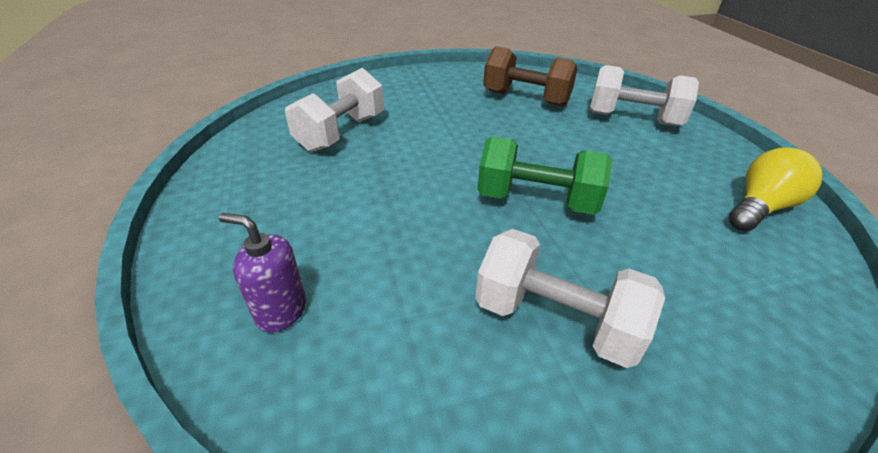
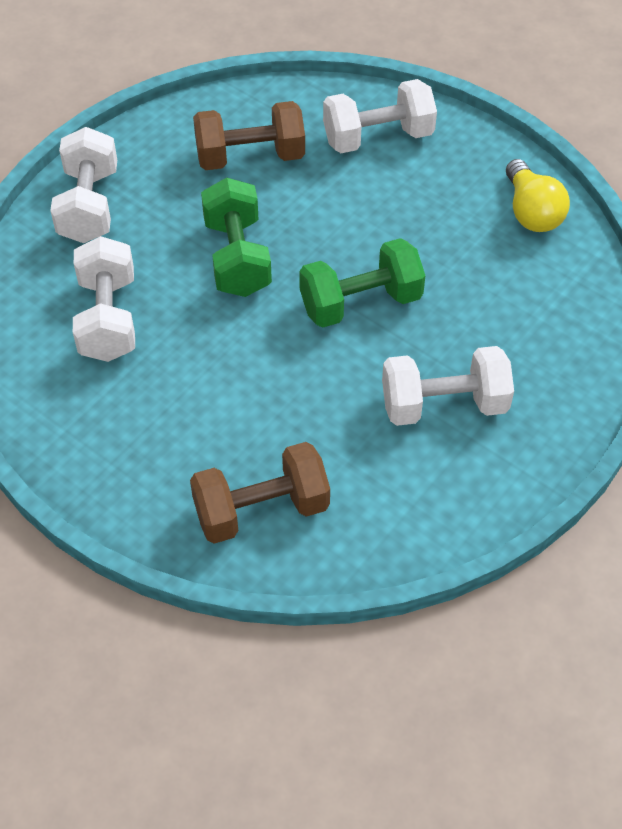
camera: 35 degrees left, 15 degrees up
(281, 311) = (261, 510): purple soap dispenser -> brown dumbbell
(399, 85) = (89, 205): none -> white dumbbell
(464, 138) = (237, 257): none -> green dumbbell
(760, 207) = (531, 212): yellow light bulb -> yellow light bulb turned 150 degrees clockwise

